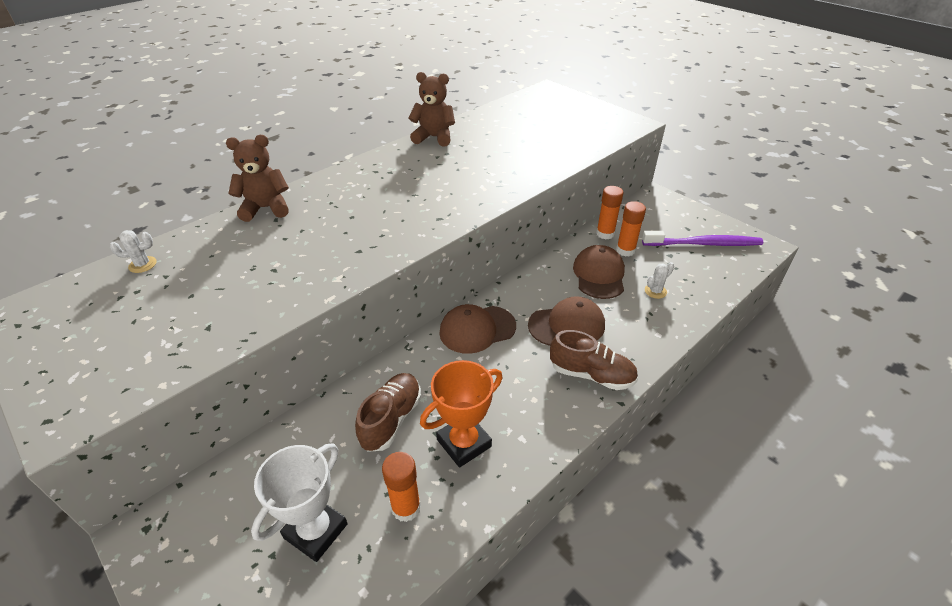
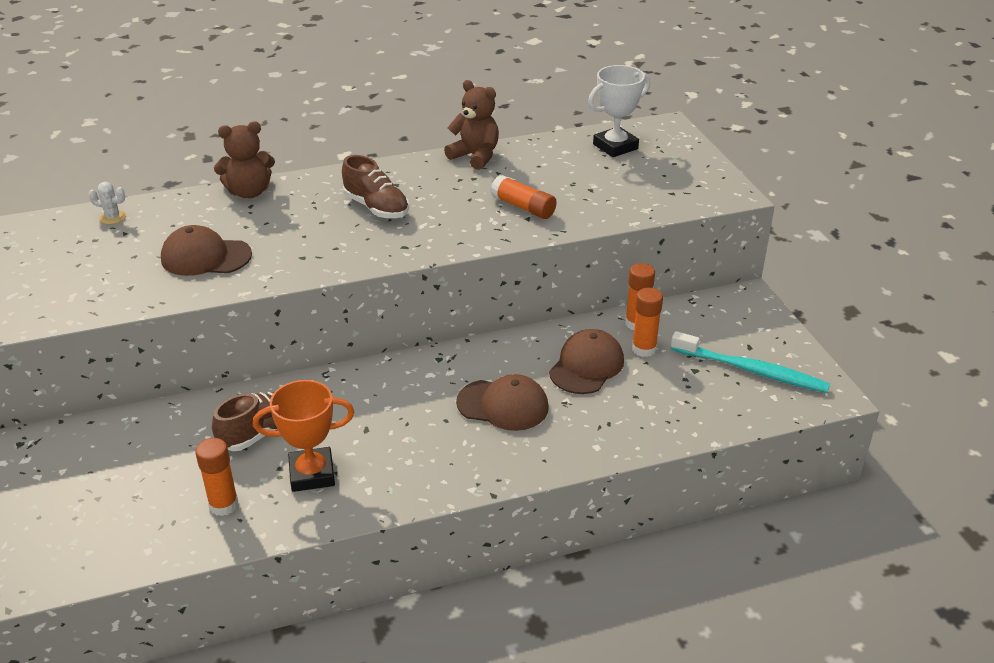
camera: 25 degrees right, 5 degrees down
(266, 208) = (249, 192): brown teddy bear -> brown teddy bear turned 150 degrees clockwise
(316, 531) = (141, 494): white trophy -> white trophy (615, 147)
(477, 329) = (405, 379): brown cap -> brown cap (206, 257)
(503, 165) = (523, 207): none -> orange glue stick
(591, 375) = (486, 459): brown shoe -> brown shoe (376, 208)
(655, 291) = (636, 403): white cactus -> none
(704, 244) = (752, 370): purple toothbrush -> turquoise toothbrush

